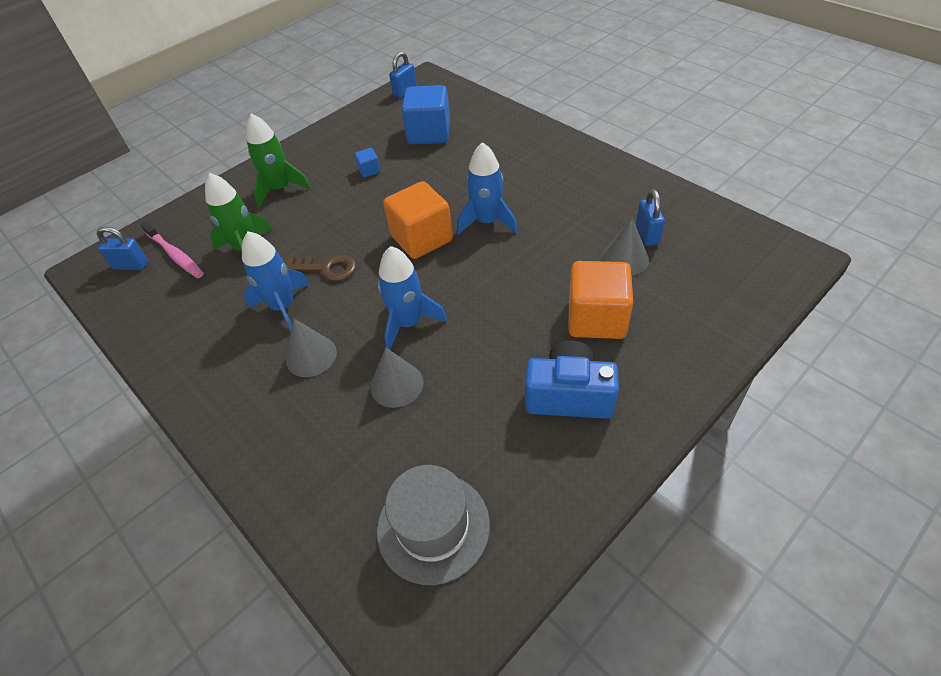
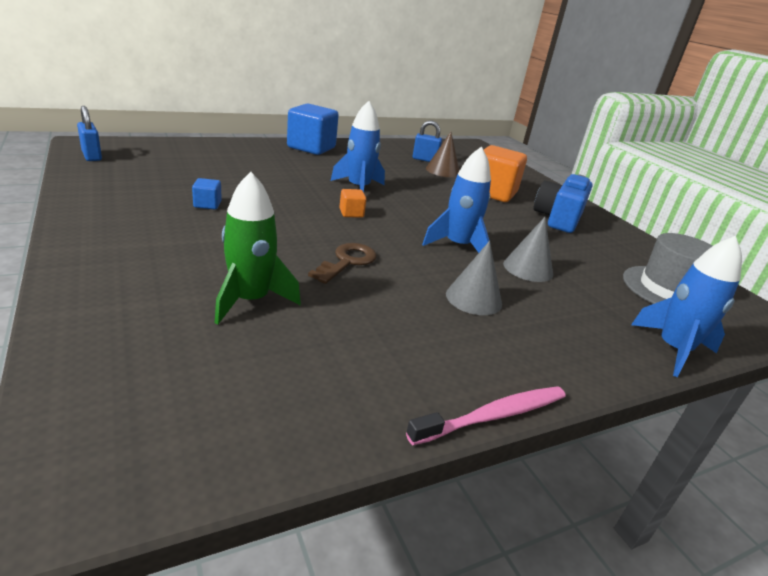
camera: 80 degrees left, 20 degrees down
(131, 265) = (150, 418): blue padlock -> none
(175, 254) = (184, 363): pink toothbrush -> pink toothbrush (493, 416)
(280, 189) = (154, 253): green rocket -> none
(283, 307) = (387, 298): blue rocket -> blue rocket (673, 350)
(422, 238) = (351, 213): orange cube -> orange cube, size x0.45
(429, 133) = (193, 169): blue cube -> blue cube (311, 148)
(624, 259) = (442, 171): grey cone -> brown cone

